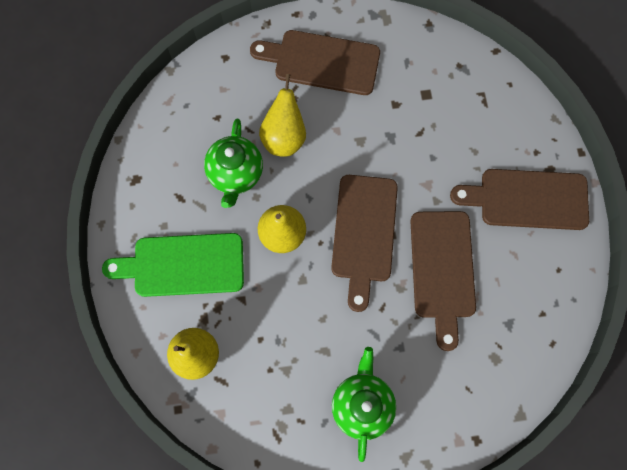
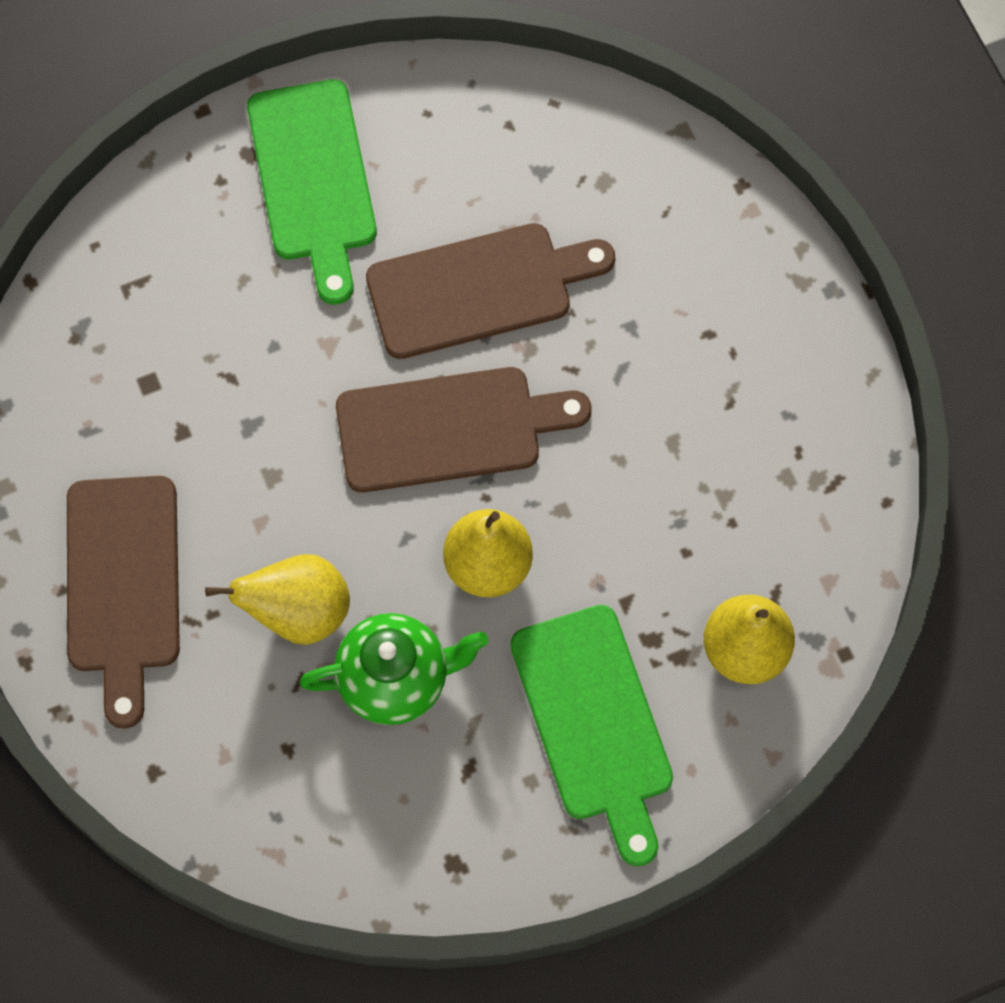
camera: 105 degrees left, 5 degrees down
(362, 404) = (741, 364): green teapot -> none
(527, 199) = (313, 180): brown cutting board -> green cutting board

